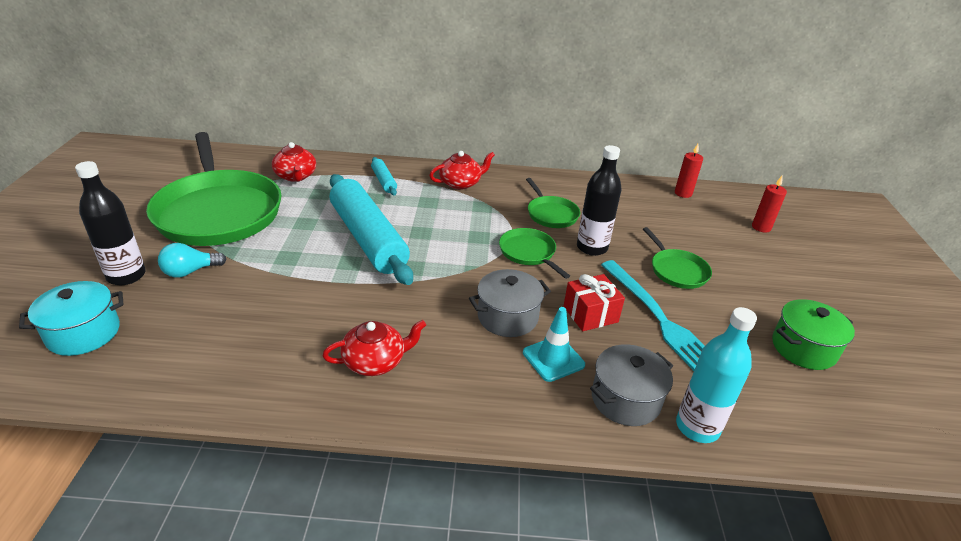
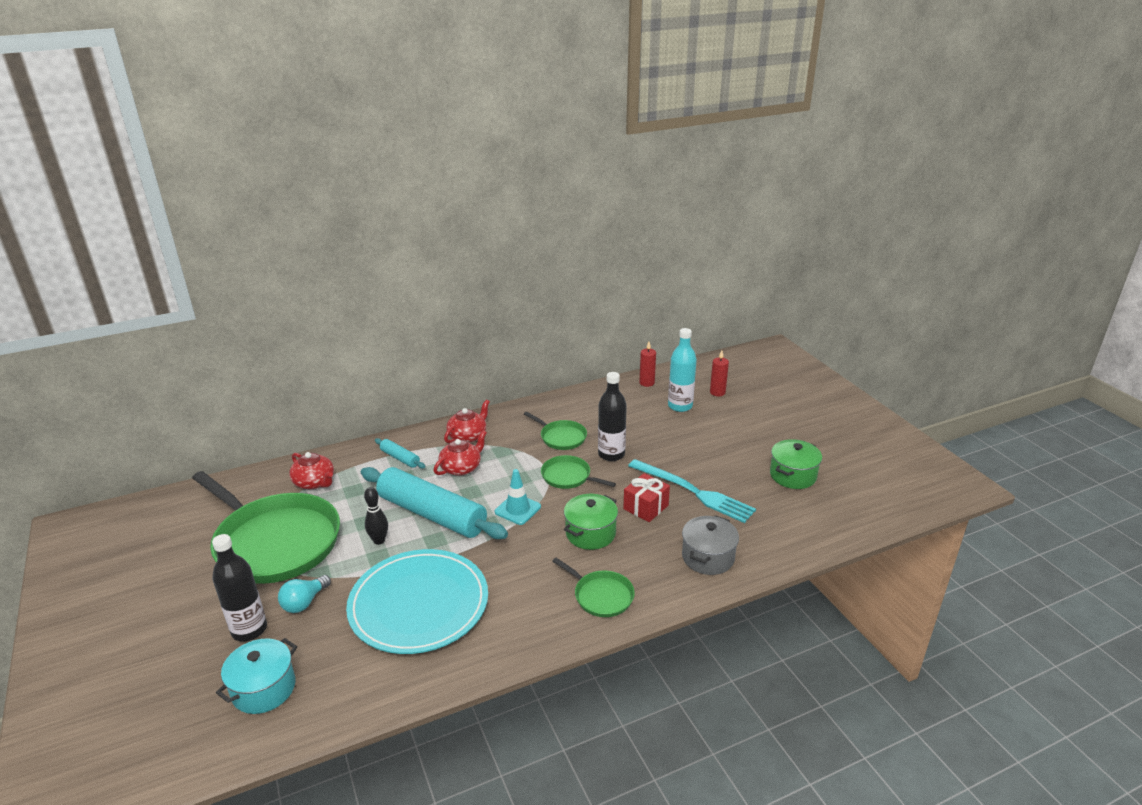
camera: 25 degrees left, 5 degrees down
(281, 316) = (419, 604): none -> turquoise plate
(301, 243) = (379, 540): none -> black bowling pin
(375, 361) = (522, 606): red teapot -> red teapot (461, 468)
(507, 317) = (590, 533): grey pot -> green pot
(553, 359) = (643, 550): turquoise traffic cone -> turquoise traffic cone (517, 509)
(677, 270) = (682, 450): green pan -> green pan (601, 596)
(697, 427) = (761, 556): turquoise bottle -> turquoise bottle (680, 406)

